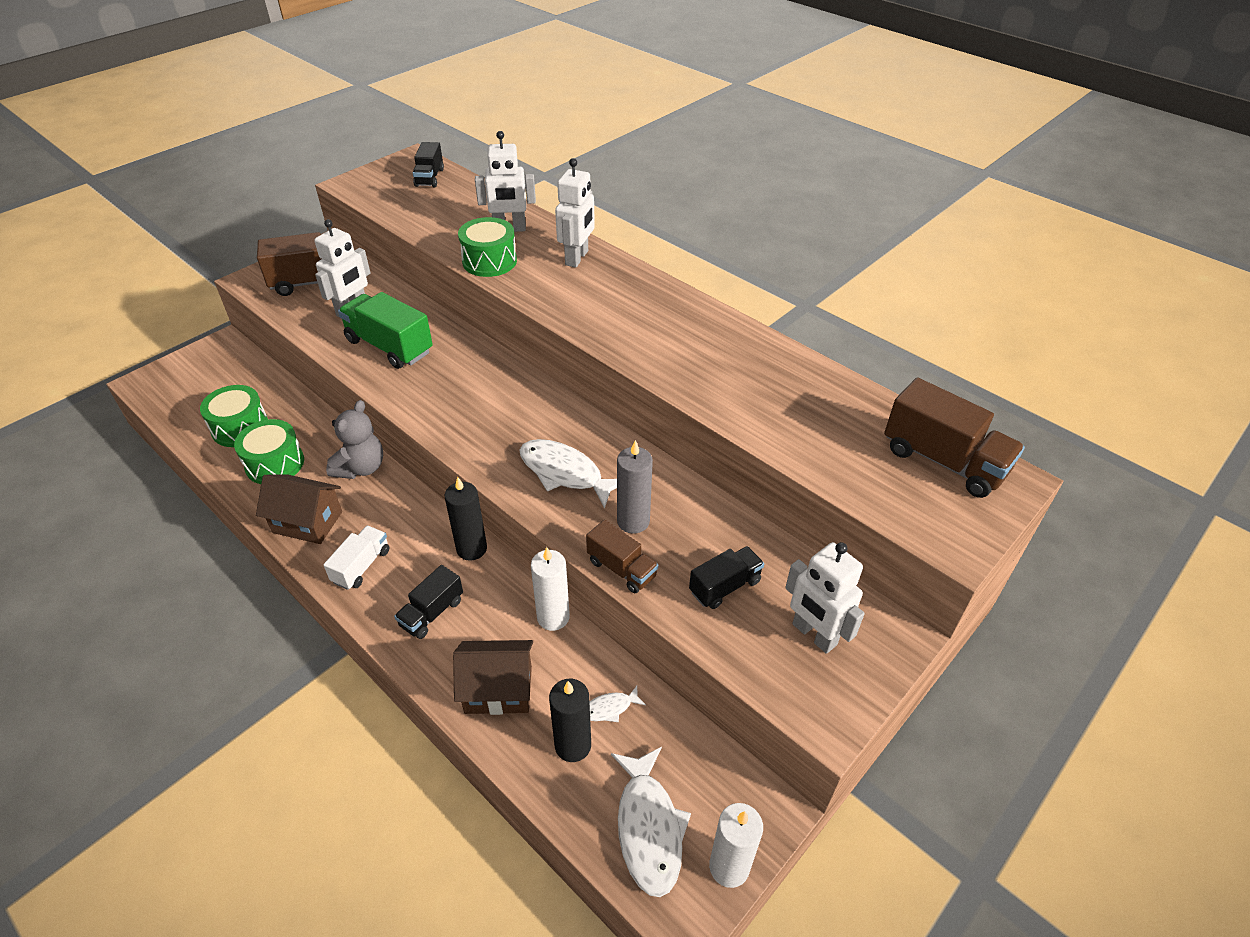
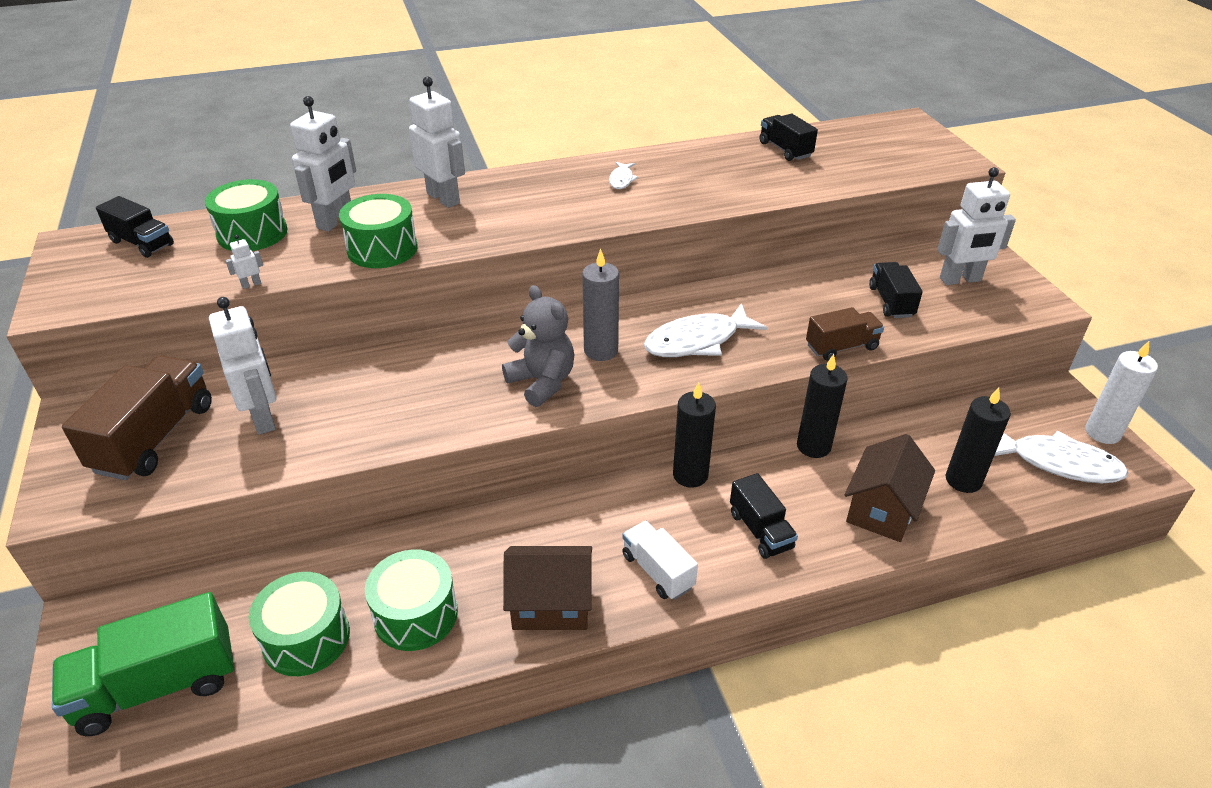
camera: 60 degrees left, 5 degrees down
(307, 522) = (551, 604): brown house -> brown house turned 45 degrees clockwise
(361, 468) = (495, 531): grey teddy bear -> grey teddy bear (542, 382)
(389, 346) = (375, 404): green truck -> green truck (158, 686)
(412, 232) = (251, 284): none -> white robot
(469, 207) = (252, 233): none -> green drum
(553, 617) = (813, 446): white candle -> black candle
(610, 708) = (933, 445): white fish -> white fish (621, 180)
(633, 521) = (788, 322): grey candle -> grey candle (601, 351)
(841, 406) = (785, 150): none -> black truck
(943, 461) = (873, 136): brown truck -> none

